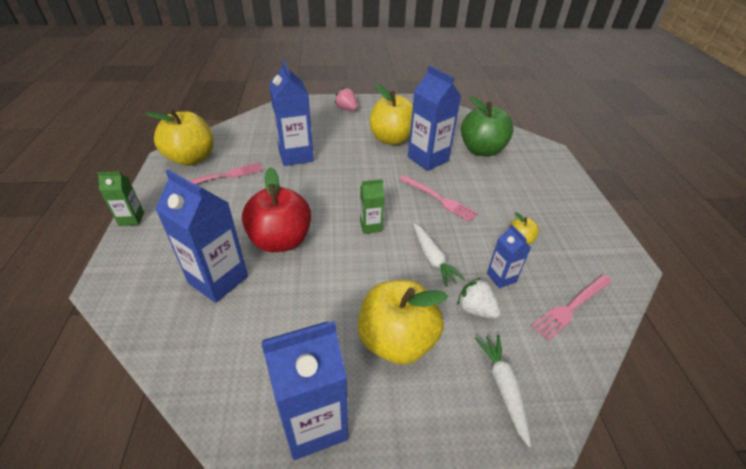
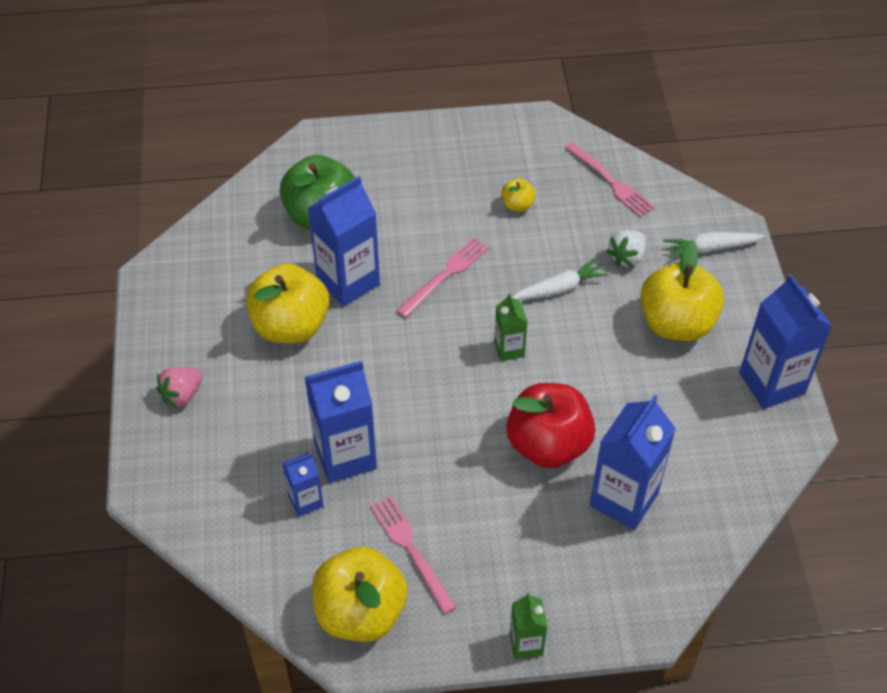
camera: 90 degrees left, 10 degrees up
(501, 277) = (579, 230): blue carton -> blue carton (306, 501)

